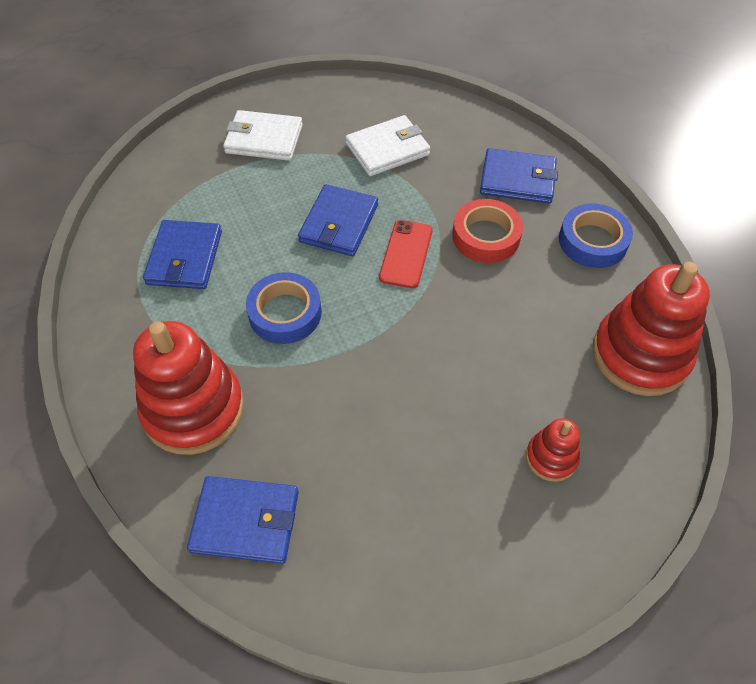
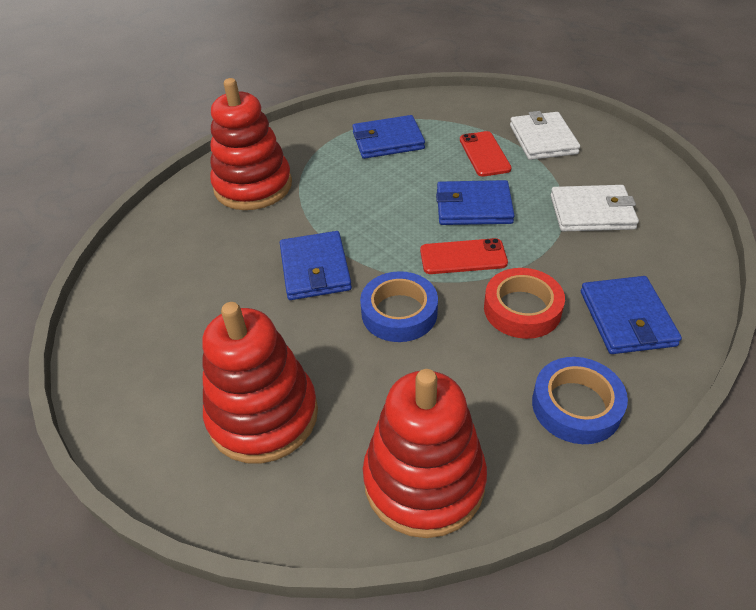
camera: 75 degrees right, 10 degrees down
(246, 521) = (167, 237): blue wallet -> blue wallet (315, 269)
(261, 188) = (484, 154): none -> red phone
(285, 313) = (358, 204): blue tape -> blue tape (399, 312)
(387, 149) = (592, 212): white wallet -> white wallet turned 45 degrees counterclockwise
(551, 458) = (263, 415): red stacking toy -> red stacking toy, size x2.04

